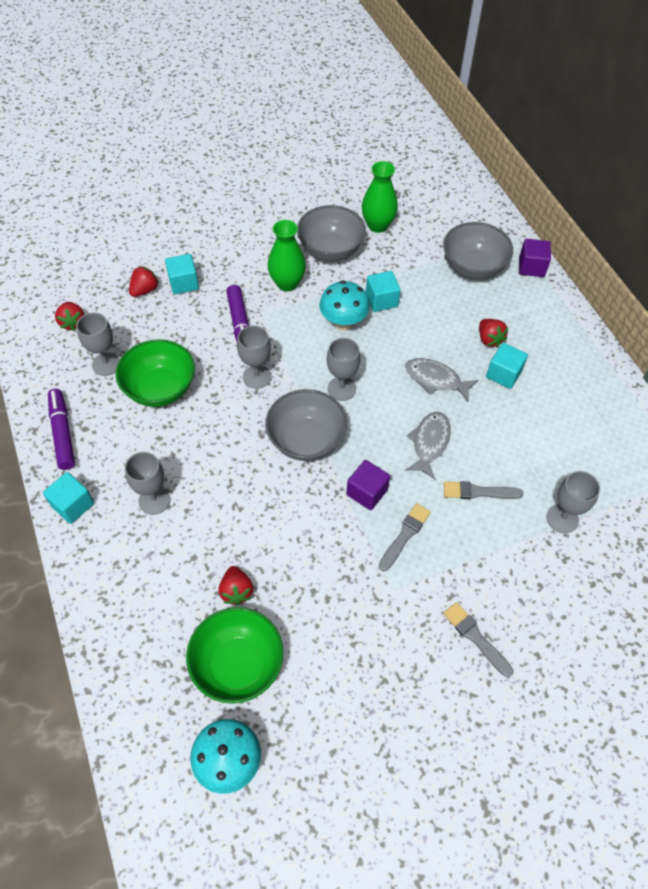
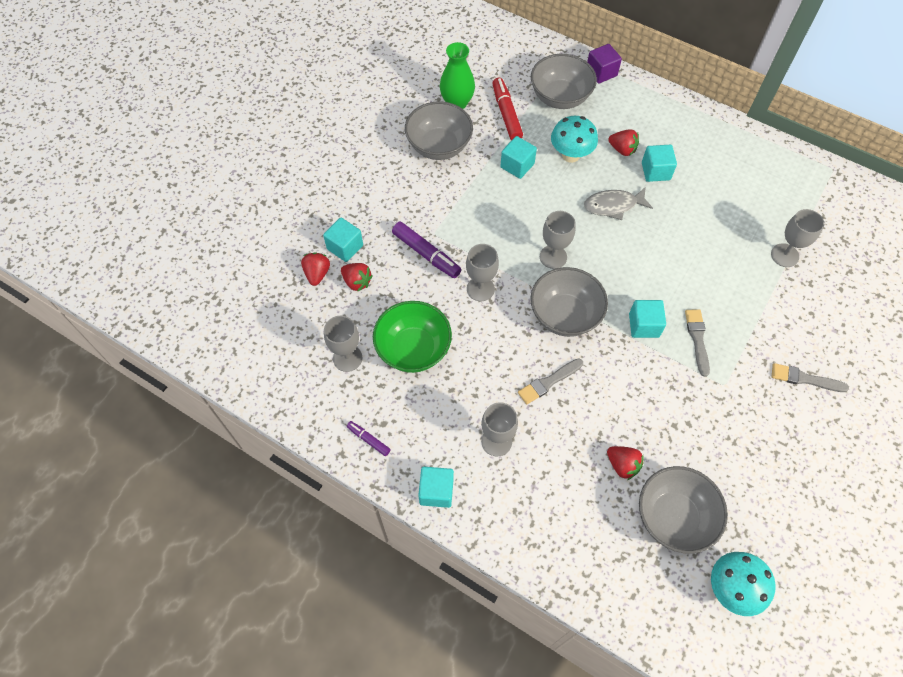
camera: 35 degrees left, 5 degrees up
(63, 433) = (368, 440): purple marker -> purple marker, size x0.55
(73, 322) = (282, 341): red strawberry -> red strawberry (357, 282)
(238, 665) = (673, 517): green bowl -> grey bowl
(287, 283) = (431, 196): green vase -> none
(343, 323) = (505, 202): turquoise mushroom -> turquoise mushroom (570, 155)
(367, 492) = (644, 325): purple cube -> turquoise cube
(412, 255) = (506, 114): none -> red marker
(429, 443) = (652, 258): grey fish -> none
(478, 492) = (716, 273): grey brush -> grey brush (548, 382)

